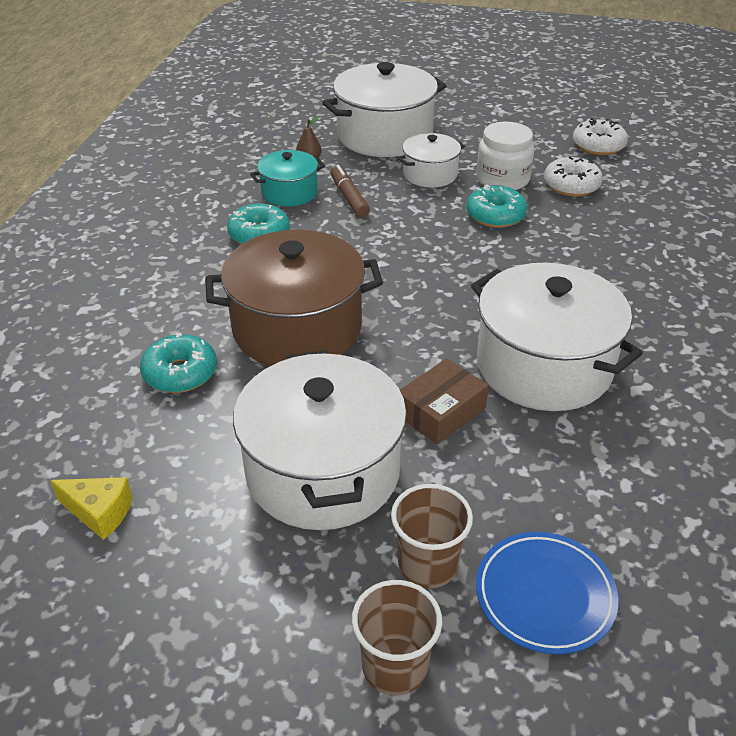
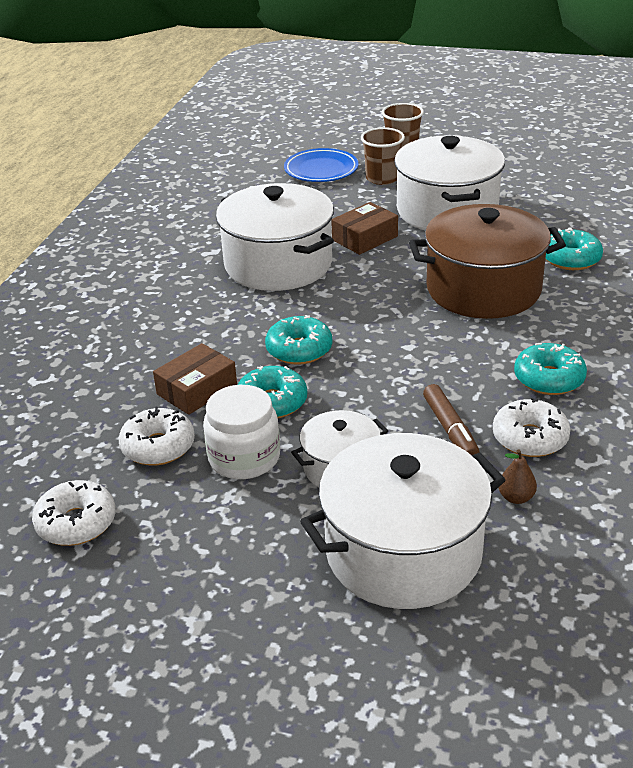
camera: 175 degrees left, 5 degrees down
(99, 513) = (583, 193): yellow cheese -> none
(289, 192) = (530, 438): turquoise pot -> white donut
(485, 259) = (299, 350): none -> turquoise donut
(564, 224) = (197, 389): none -> brown box

